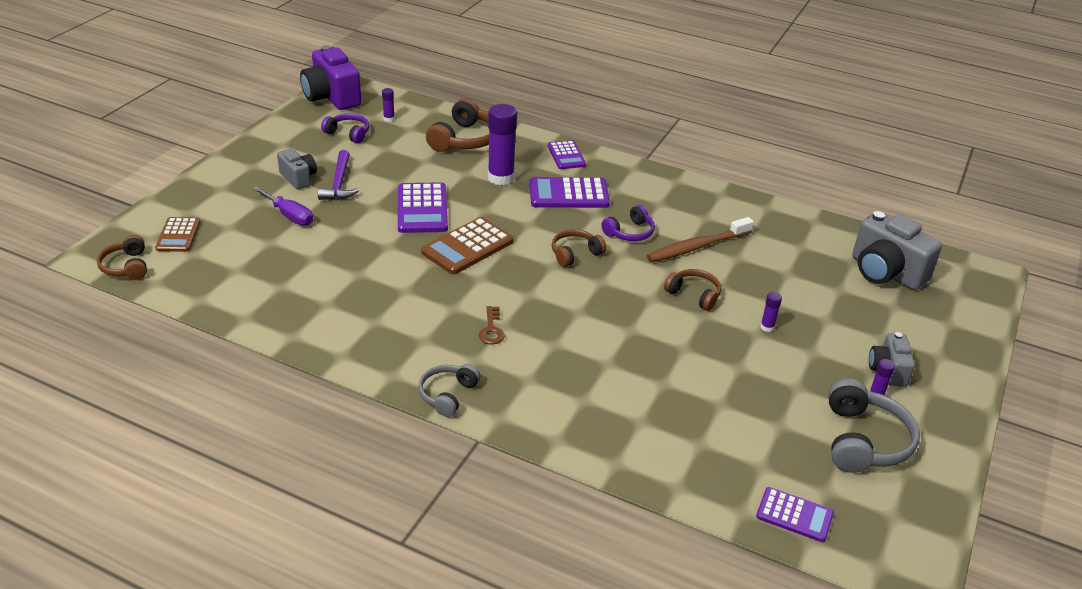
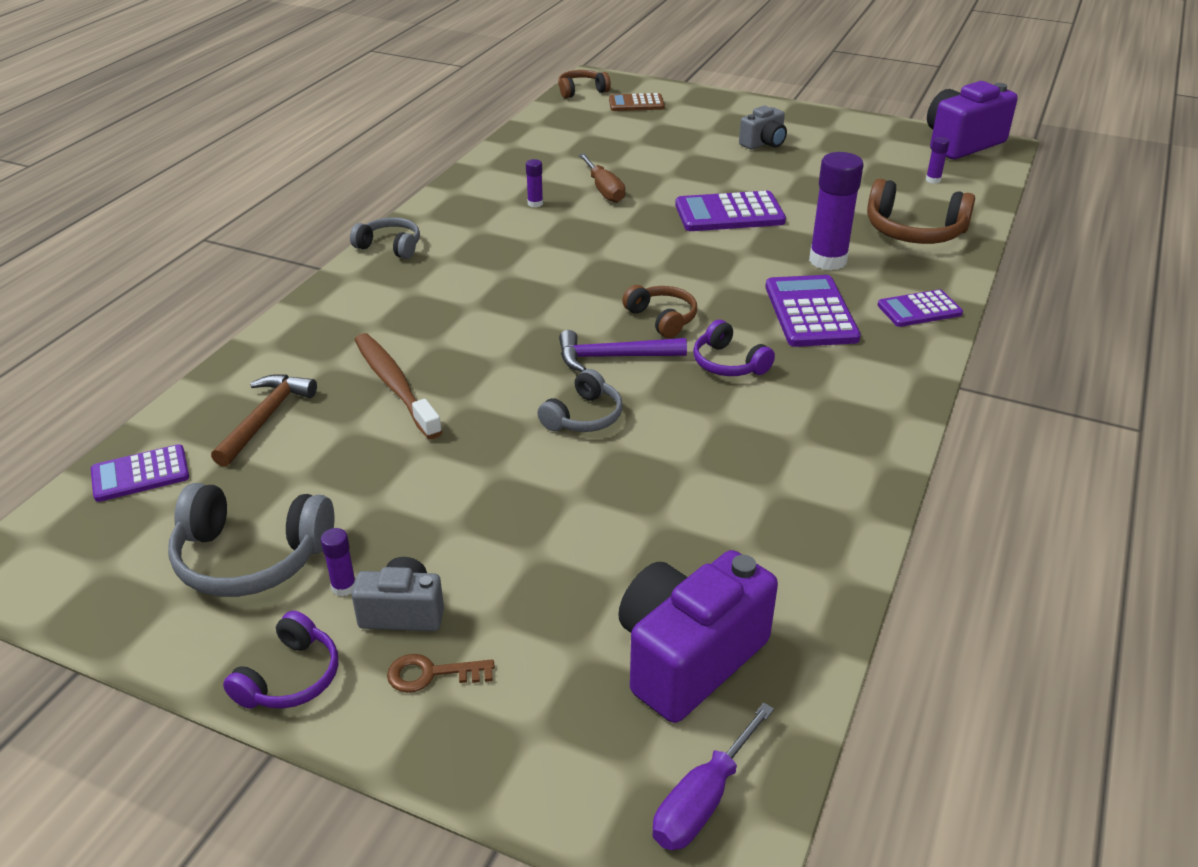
camera: 90 degrees right, 0 degrees up
(289, 215) = (687, 146): purple screwdriver -> purple screwdriver (702, 800)
(339, 183) = (763, 164): purple hammer -> purple hammer (613, 357)
(348, 134) = (878, 160): purple headphones -> purple headphones (290, 677)
(365, 266) = (604, 190): none -> brown screwdriver
(467, 247) = (657, 245): brown calculator -> none
(491, 329) = (497, 266): brown key -> brown key (431, 674)
(694, 295) = (583, 416): brown headphones -> grey headphones
(697, 247) = (709, 426): brown toothbrush -> brown toothbrush (394, 385)
(715, 451) = (265, 418): none -> brown hammer
(767, 327) = (511, 484): purple glue stick -> purple glue stick (535, 203)
(794, 515) = (140, 474): purple calculator -> purple calculator turned 45 degrees clockwise
(885, 272) = (688, 658): grey camera -> purple camera

